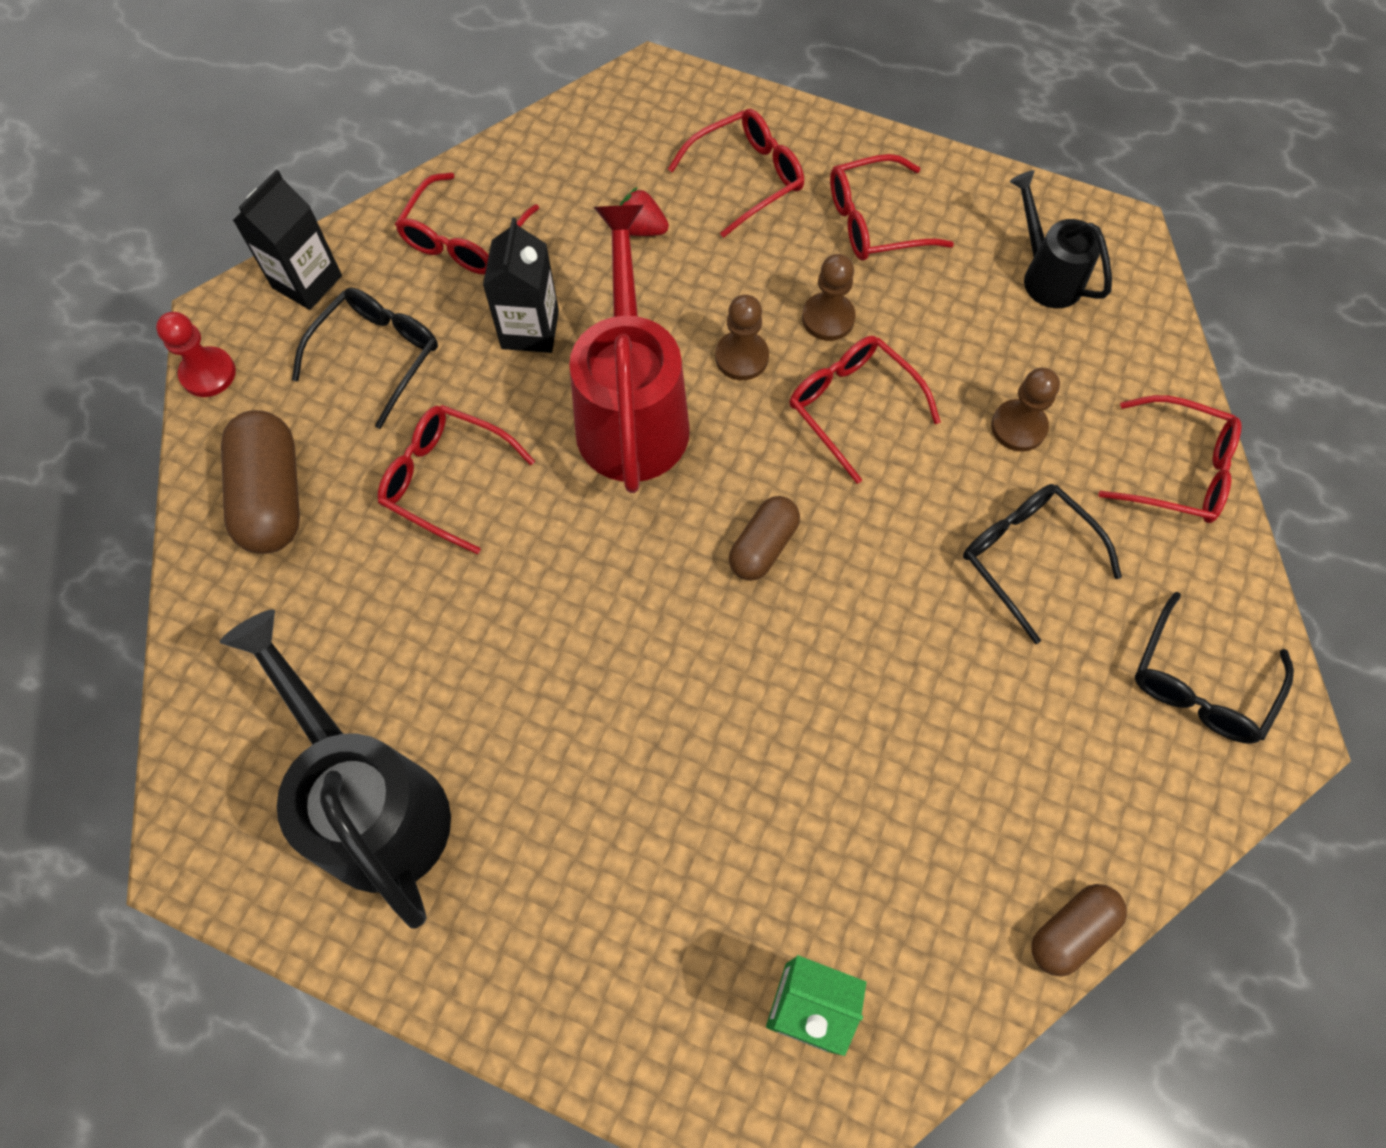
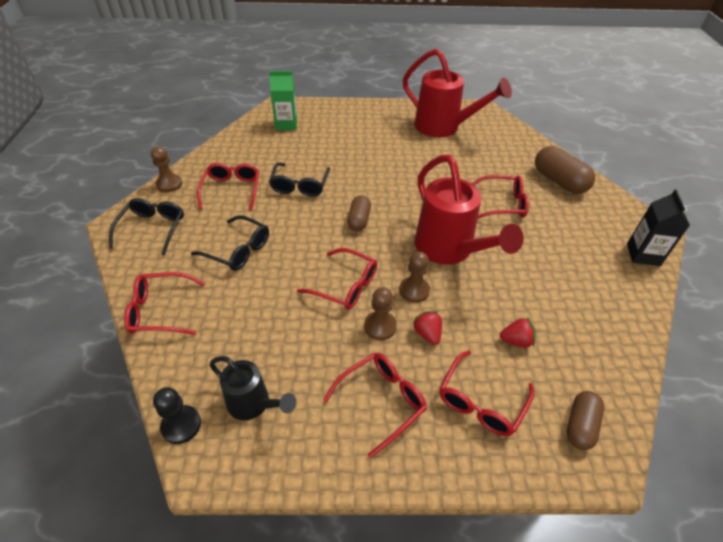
camera: 155 degrees right, 20 degrees down
(208, 373) = (633, 209): red pawn -> none
(374, 804) = (443, 127): black watering can -> red watering can
(378, 355) = (577, 236): black glasses -> black glasses (300, 185)
(464, 239) = (599, 300): red glasses -> red glasses (232, 190)
(530, 329) = (524, 268): black carton -> none
(763, 282) = (427, 334): none -> red strawberry
(1018, 427) = (253, 304): brown pawn -> brown pawn (169, 184)
(1071, 931) = (203, 155): brown capsule -> brown capsule (580, 425)
(1145, 282) = (181, 425): none -> black pawn

